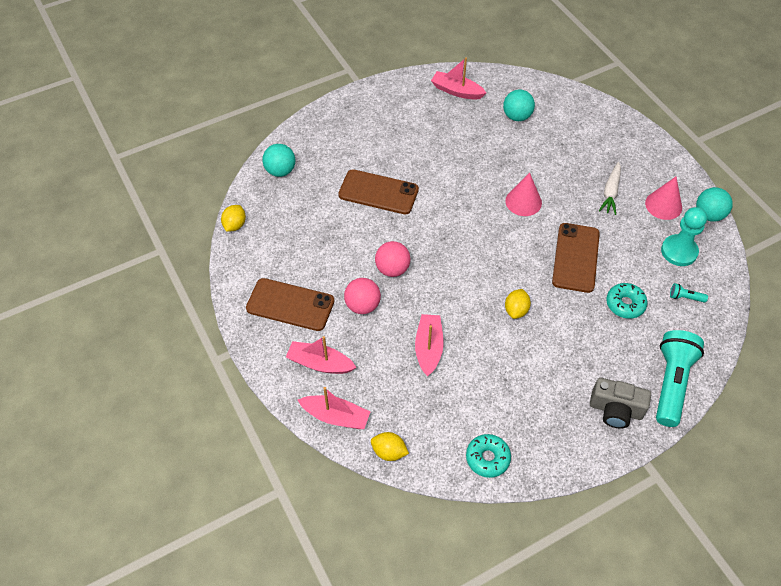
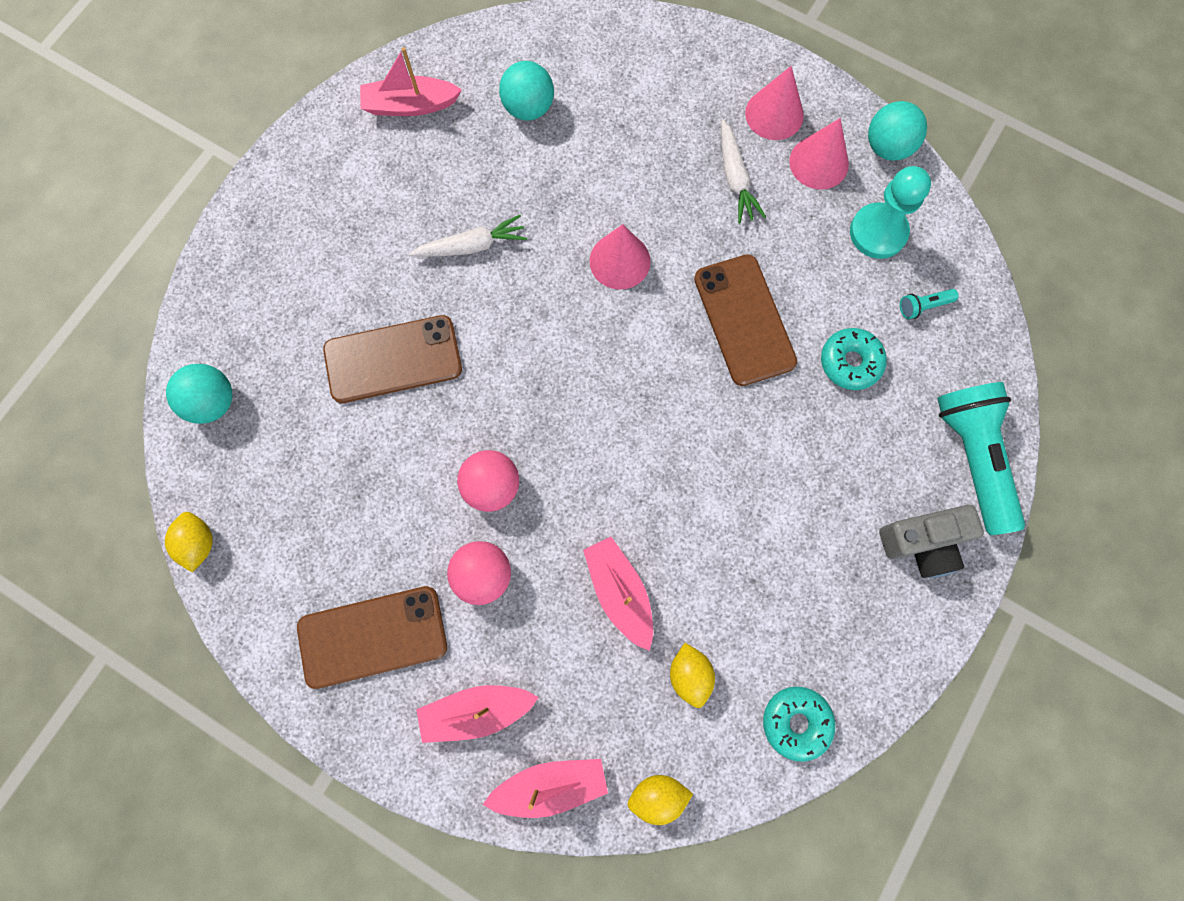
camera: 30 degrees left, 20 degrees up
(449, 162) = (471, 246): none -> white carrot
(516, 310) = (708, 457): yellow lemon -> yellow lemon (689, 675)
(651, 173) = (774, 114): none -> pink cone

